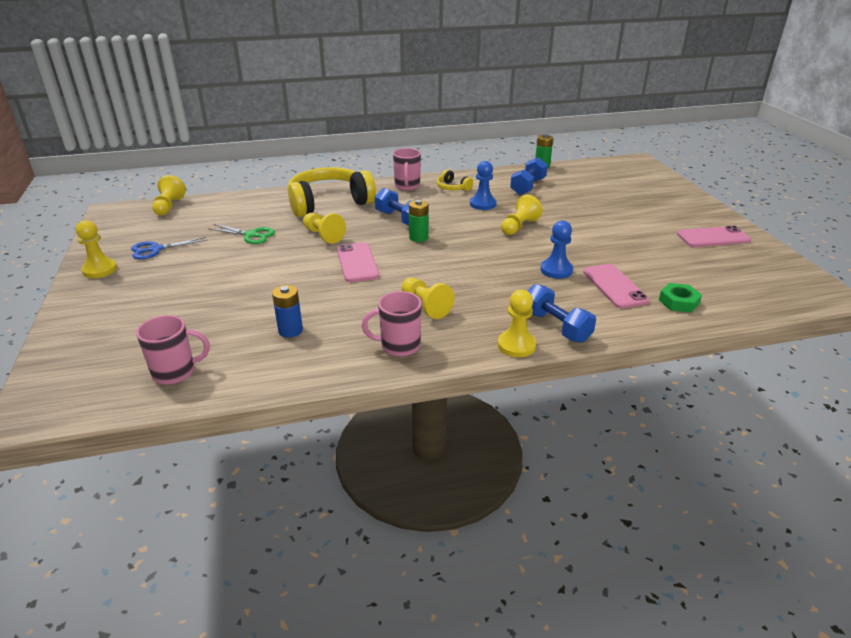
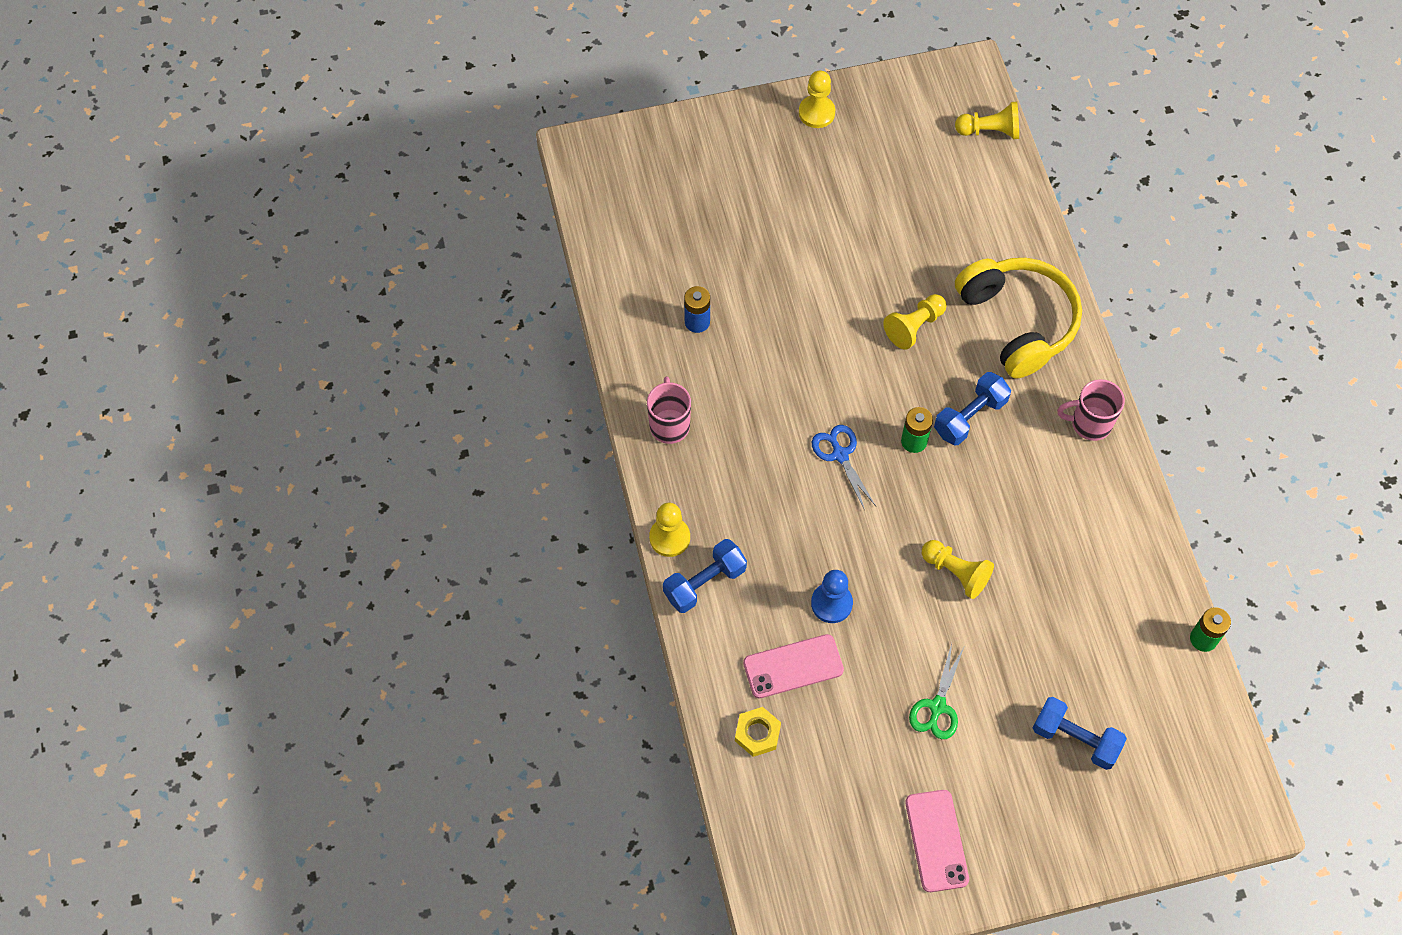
camera: 90 degrees right, 30 degrees up
(156, 249) = (867, 152): blue scissors -> blue scissors (840, 454)
(175, 372) = (630, 238): pink mug -> none
(251, 235) = (910, 244): green scissors -> green scissors (937, 706)
(357, 262) = (842, 372): pink phone -> none
(425, 306) = (744, 450): yellow pawn -> none
(452, 188) = (1090, 489): yellow headphones -> none
(482, 204) = (1031, 529): blue pawn -> none
(528, 187) = (1105, 603): blue dumbbell -> blue dumbbell (1075, 739)
(678, 302) = (757, 733): green nut -> yellow nut

